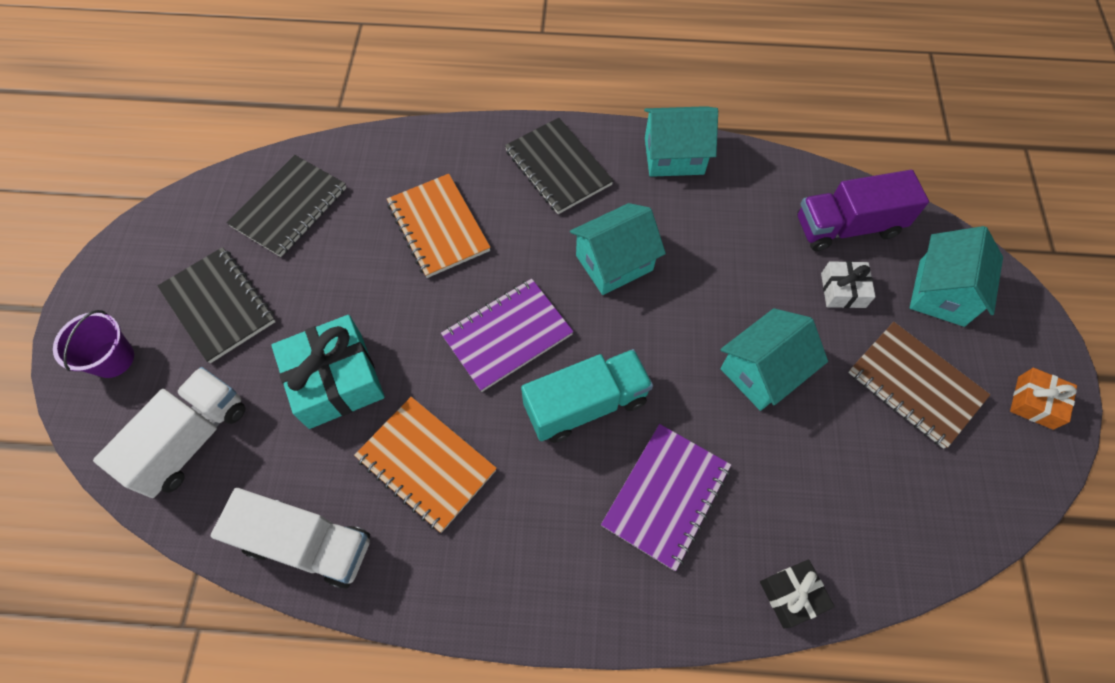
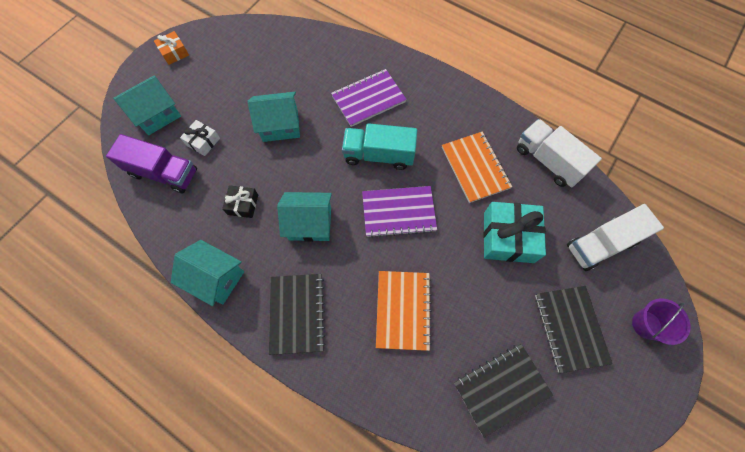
camera: 150 degrees left, 5 degrees up
(791, 595) = (344, 43): black gift -> black gift (243, 204)
(915, 385) = (217, 84): brown notebook -> none

